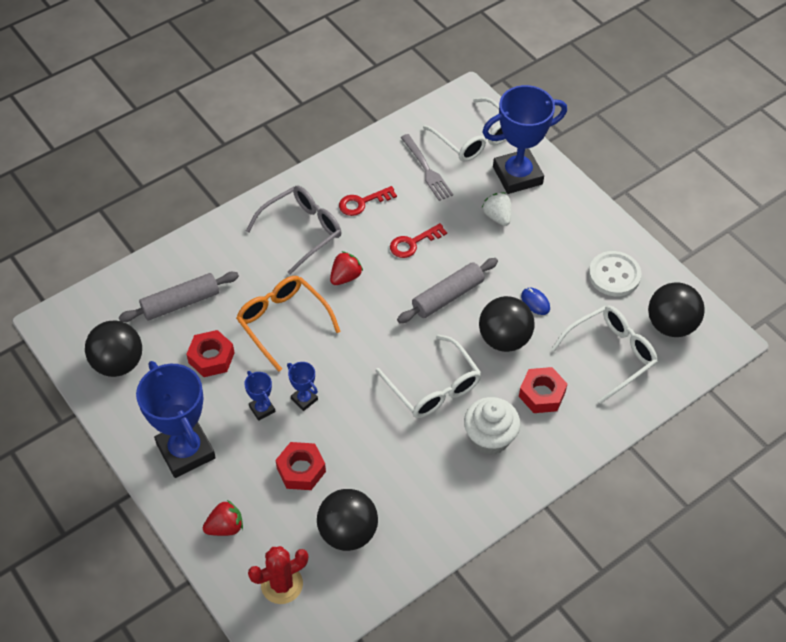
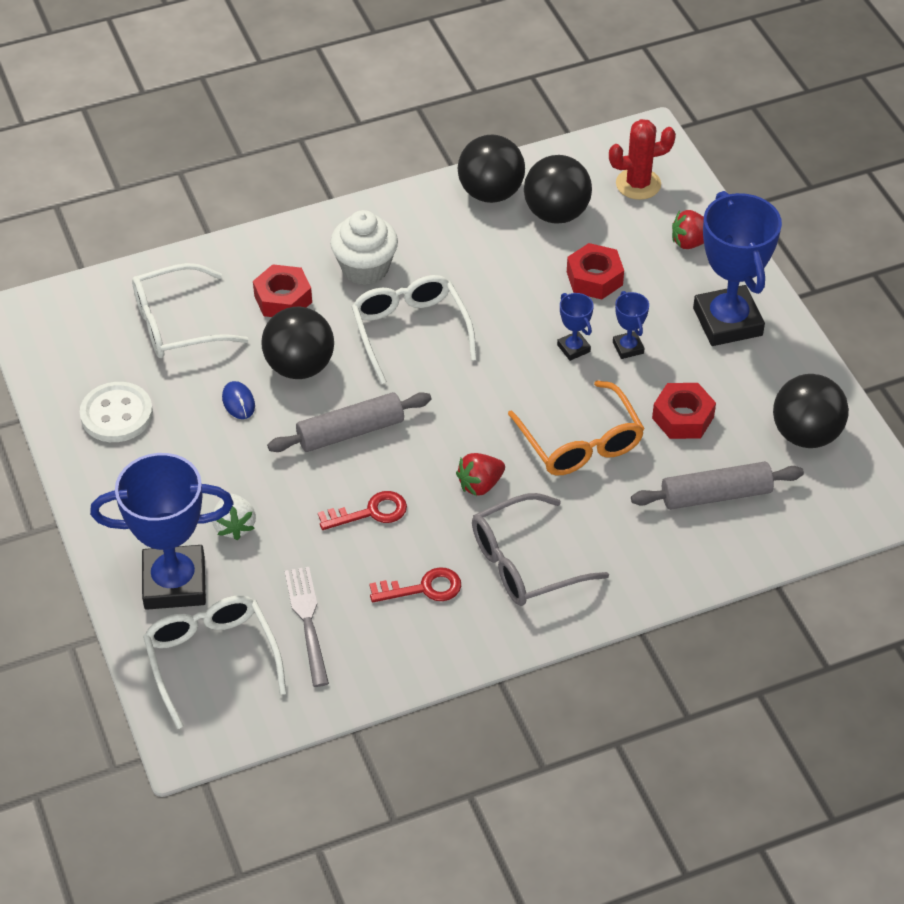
camera: 165 degrees left, 5 degrees down
(670, 325) = (82, 342): black ball -> black ball (490, 193)

